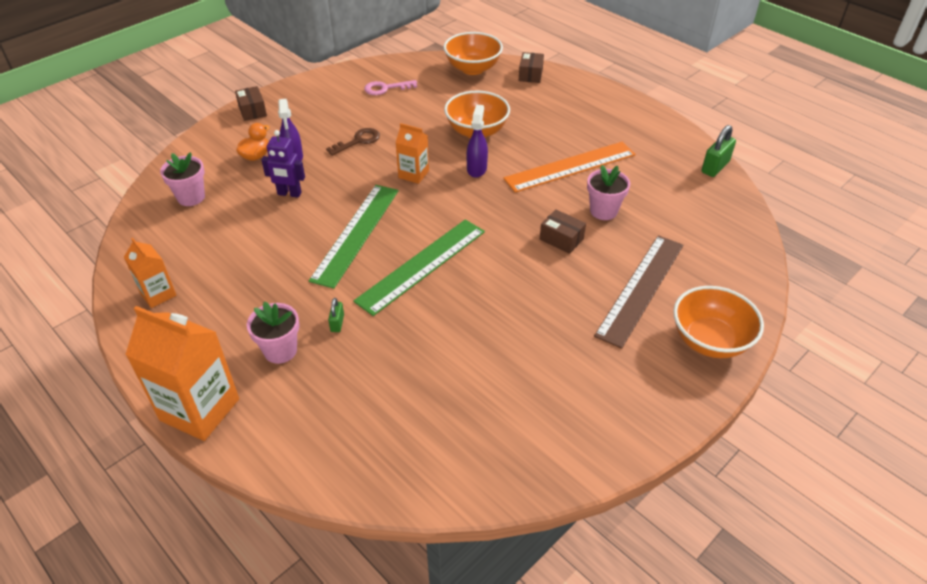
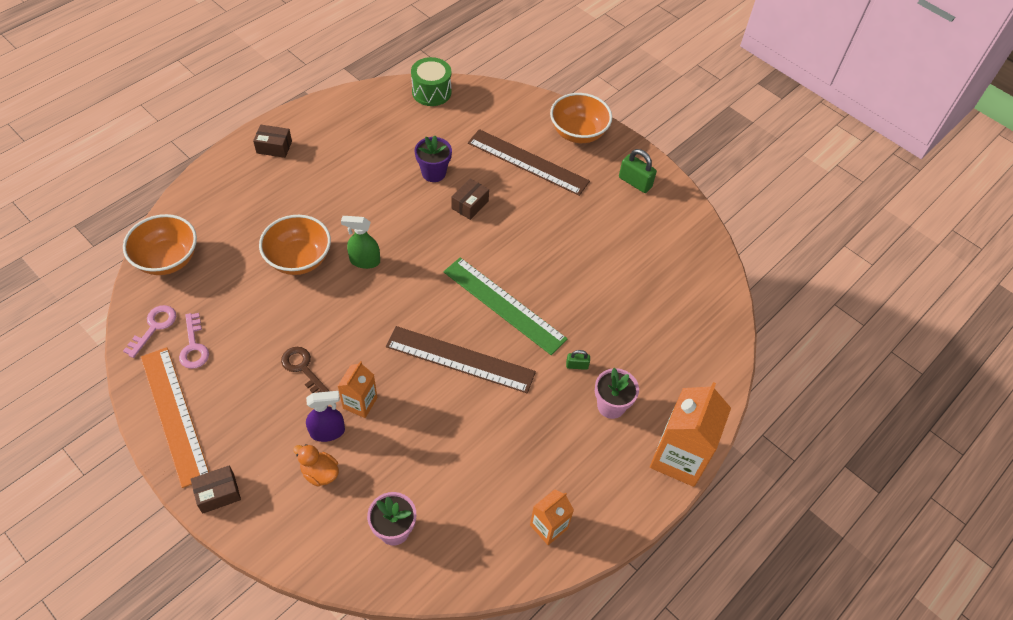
camera: 95 degrees left, 10 degrees up
(289, 194) = (394, 427): purple robot -> none
(356, 233) = (460, 359): green ruler -> brown ruler
(406, 70) = (154, 327): none -> pink key
(413, 174) = (369, 314): orange carton -> orange carton (360, 403)
(477, 169) = (364, 261): purple spray bottle -> green spray bottle
(530, 75) = (194, 207): brown box -> brown box (274, 147)
(570, 167) = (368, 189): orange ruler -> orange ruler (174, 414)
(603, 211) = (433, 173): pink flower pot -> purple flower pot
(715, 167) = (377, 92): green padlock -> green padlock (635, 182)
(733, 206) = (431, 92): none -> green drum

